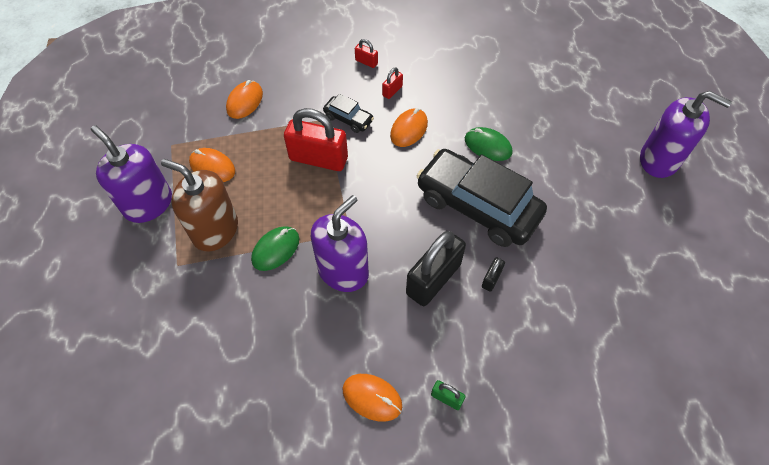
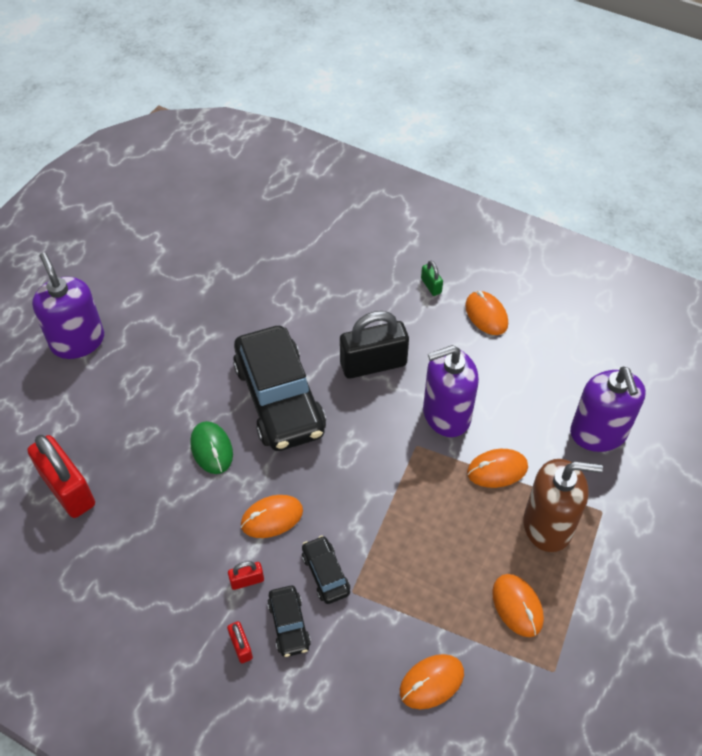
camera: 145 degrees left, 5 degrees down
(148, 204) = (609, 601): purple soap dispenser -> purple soap dispenser (598, 433)
(215, 230) = (548, 525): brown soap dispenser -> brown soap dispenser turned 60 degrees counterclockwise
(275, 249) = (497, 470): green mouse -> orange mouse
(318, 159) = (393, 543): red padlock -> red padlock (68, 489)
(348, 84) = (289, 625): none -> black car
(491, 279) = (326, 337): black padlock -> none

